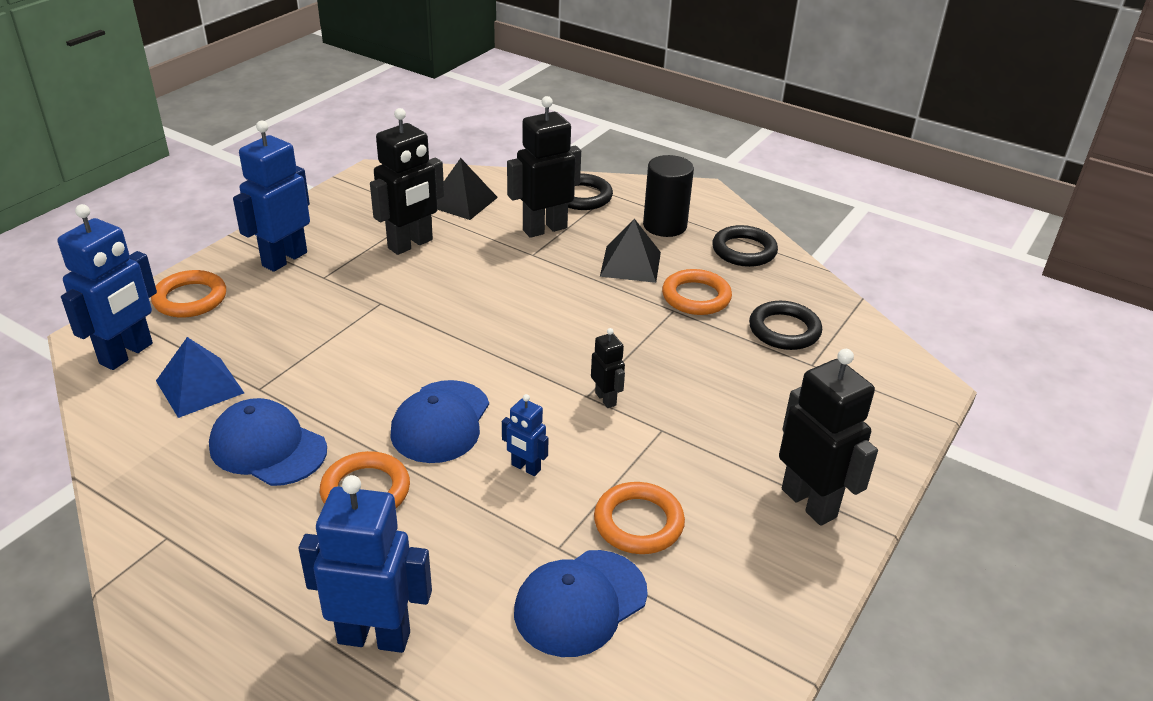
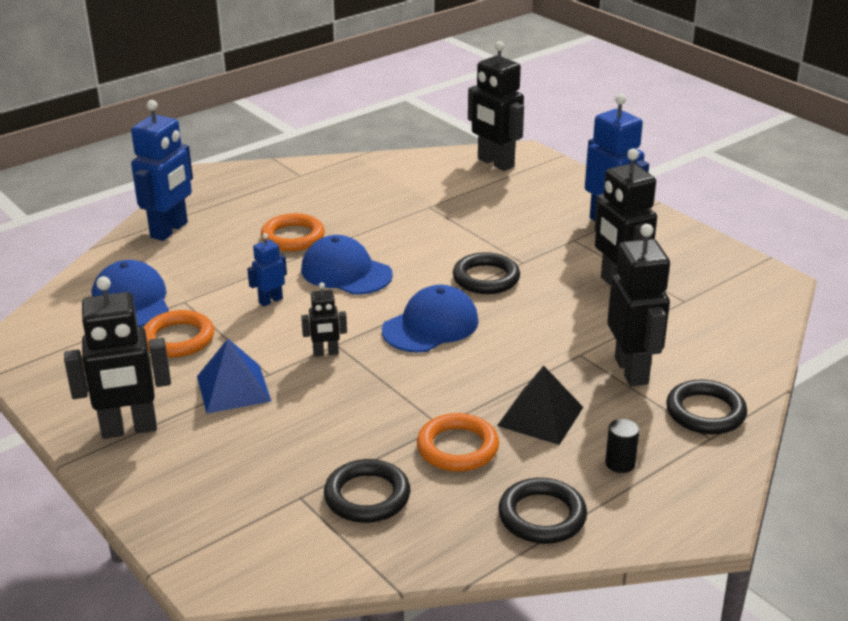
camera: 110 degrees right, 5 degrees down
(127, 354) = (495, 163): blue robot -> black robot
(190, 299) = (560, 185): orange ring -> none
(200, 386) = (442, 186): blue pyramid -> blue pyramid (233, 388)
(268, 447) = (360, 207): blue cap -> blue cap (431, 326)
(421, 320) = (486, 278): none -> black ring
(462, 201) = (704, 326): black pyramid -> none
(664, 225) = (620, 463): black cylinder -> black cylinder, size x0.51

